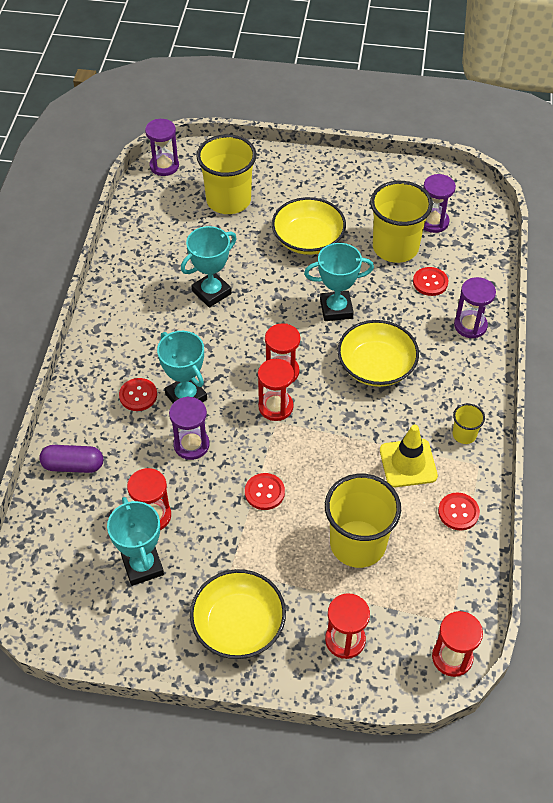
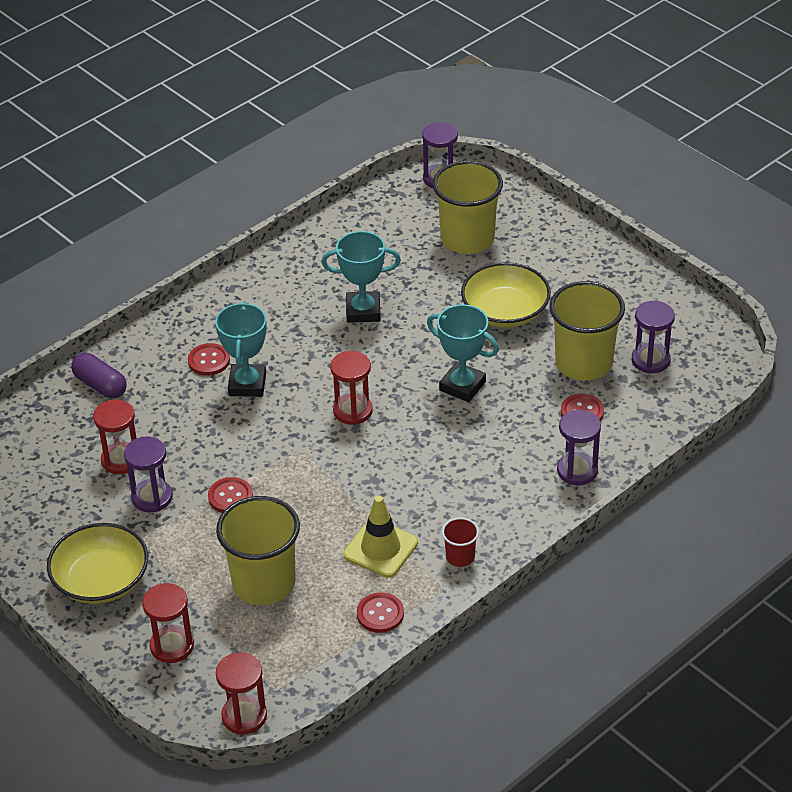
camera: 40 degrees right, 10 degrees down
(143, 566) = (74, 492): turquoise trophy -> none
(191, 445) = (210, 425): purple hourglass -> purple hourglass (152, 497)
(275, 407) = (315, 436): red hourglass -> none
(376, 366) = (444, 454): yellow bowl -> none
(464, 434) = (460, 557): yellow cup -> red cup

